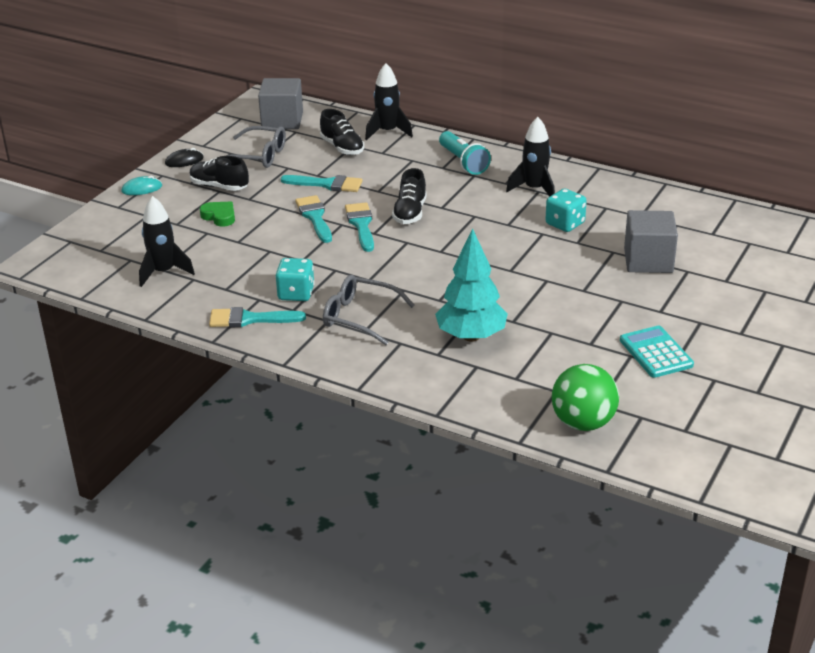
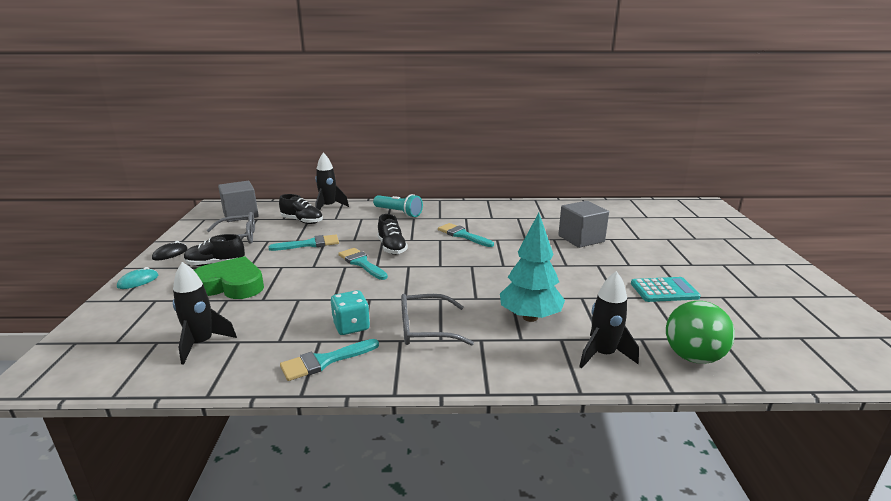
camera: 30 degrees left, 10 degrees down
(219, 216) = (231, 285): green heart -> green heart, size x1.94
(315, 217) = (318, 267): turquoise brush -> turquoise brush (463, 235)
(534, 189) = (462, 217): black rocket -> black rocket (603, 355)
(565, 224) = (504, 231): turquoise dice -> none
(656, 353) = (664, 290): turquoise calculator -> turquoise calculator turned 135 degrees clockwise

